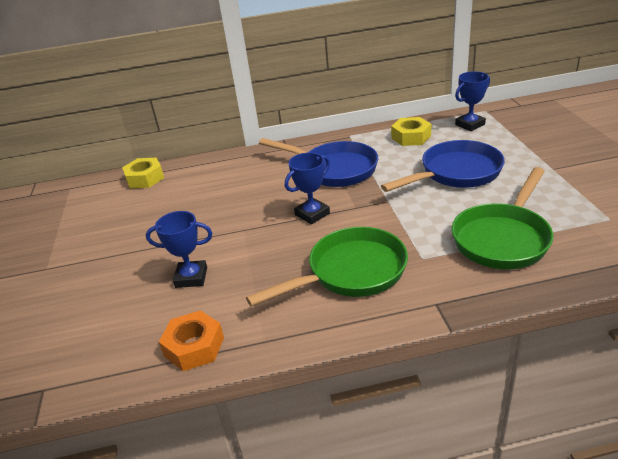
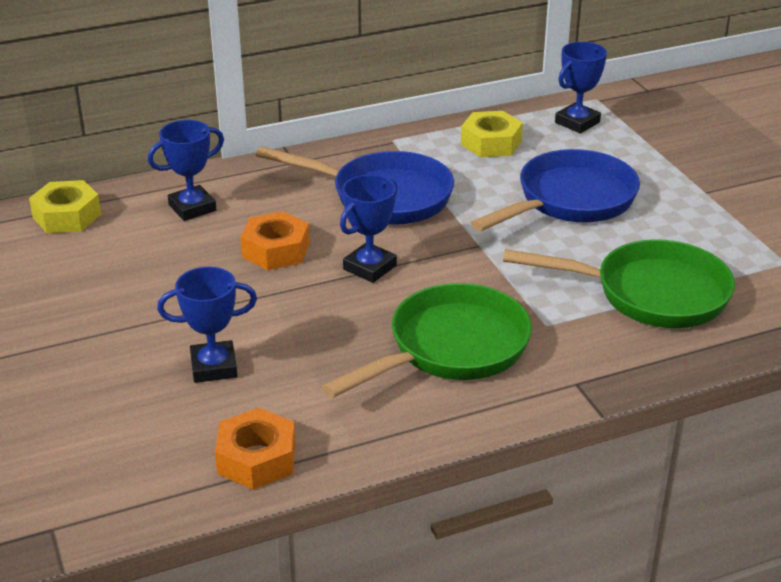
camera: 15 degrees left, 0 degrees up
(217, 175) = (192, 208): none -> blue trophy
(257, 201) = (276, 250): none -> orange nut
(503, 238) = (650, 294): green pan -> green pan turned 105 degrees counterclockwise

